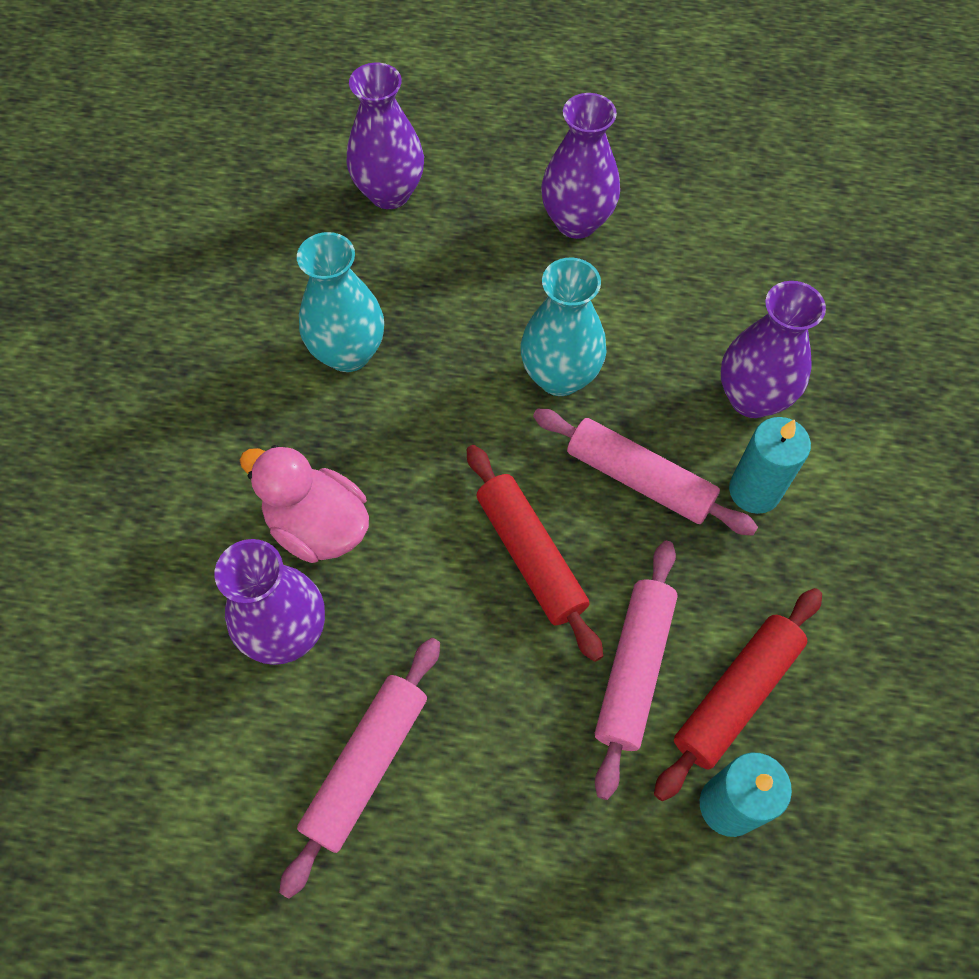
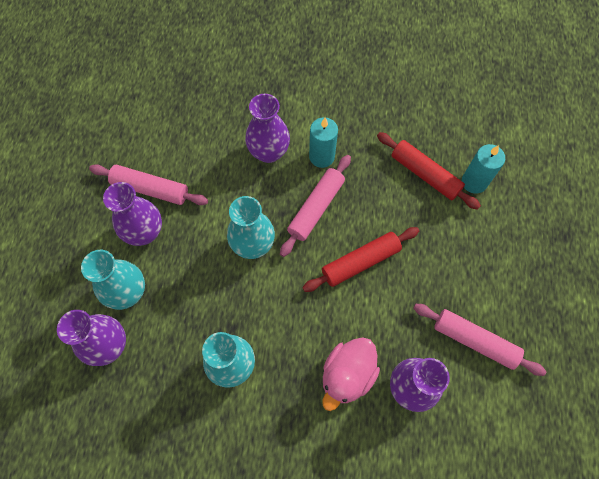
camera: 90 degrees left, 5 degrees up
(472, 208) = (128, 292): none -> turquoise vase
(634, 669) = (416, 216): pink rolling pin -> pink rolling pin (150, 189)

